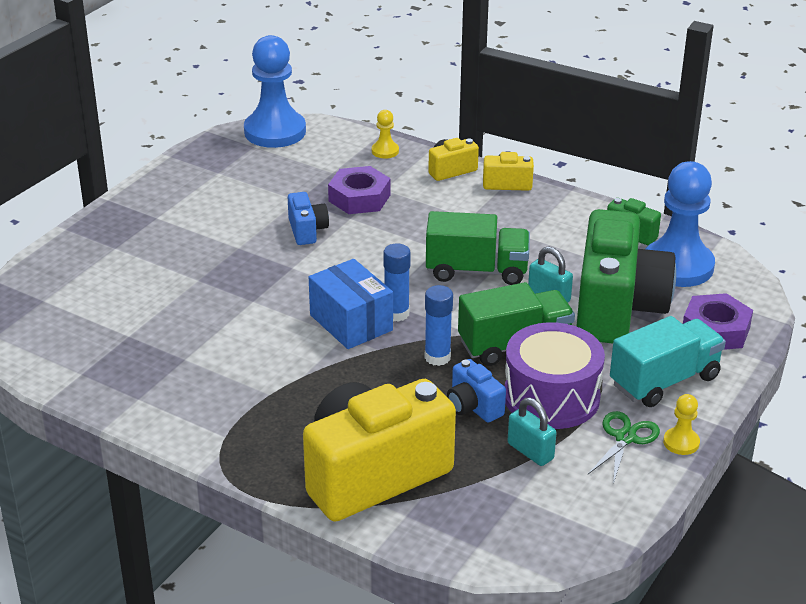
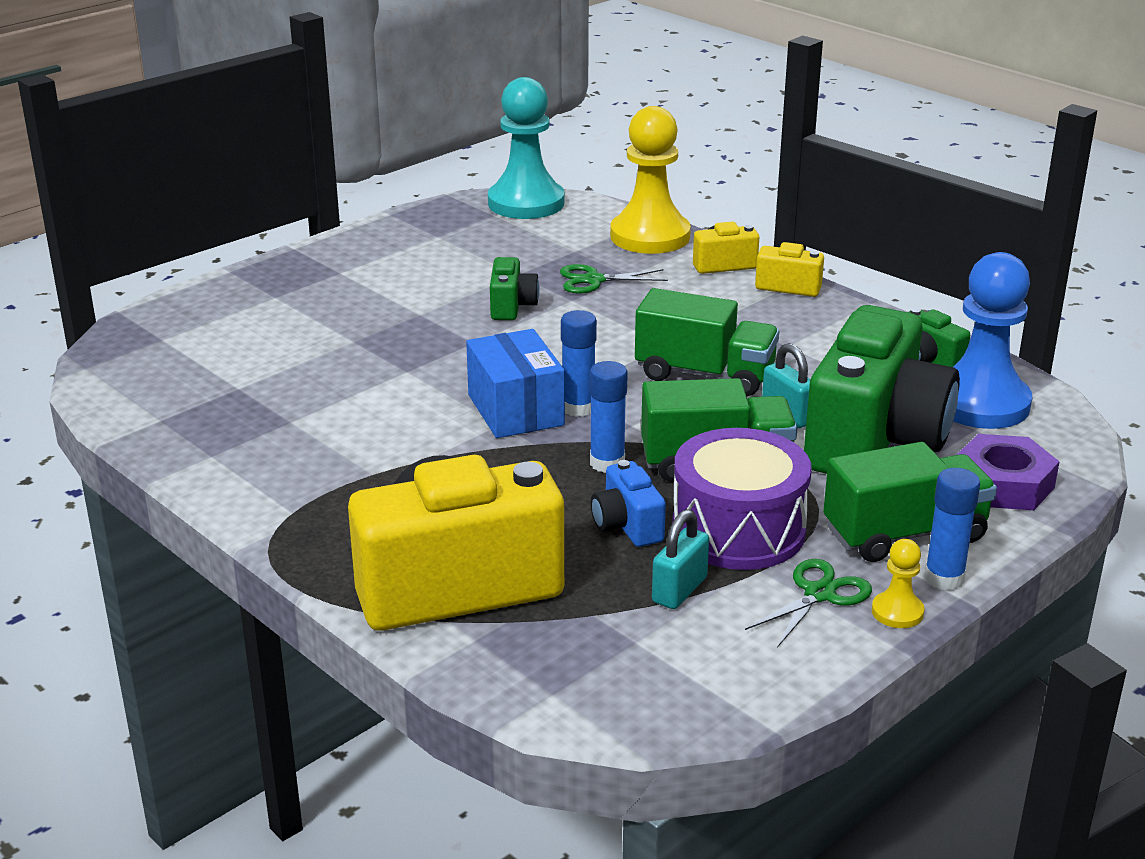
camera: 15 degrees right, 5 degrees down
(275, 131) = (526, 203): blue pawn -> turquoise pawn
(307, 231) = (512, 306): blue camera -> green camera
(359, 198) = (594, 280): purple nut -> green scissors
(385, 151) = (650, 236): yellow pawn -> yellow pawn, size x2.29
(530, 451) = (679, 590): turquoise padlock -> turquoise padlock turned 60 degrees clockwise
(664, 381) = (904, 534): turquoise truck -> green truck
(702, 411) = (944, 578): none -> blue glue stick

